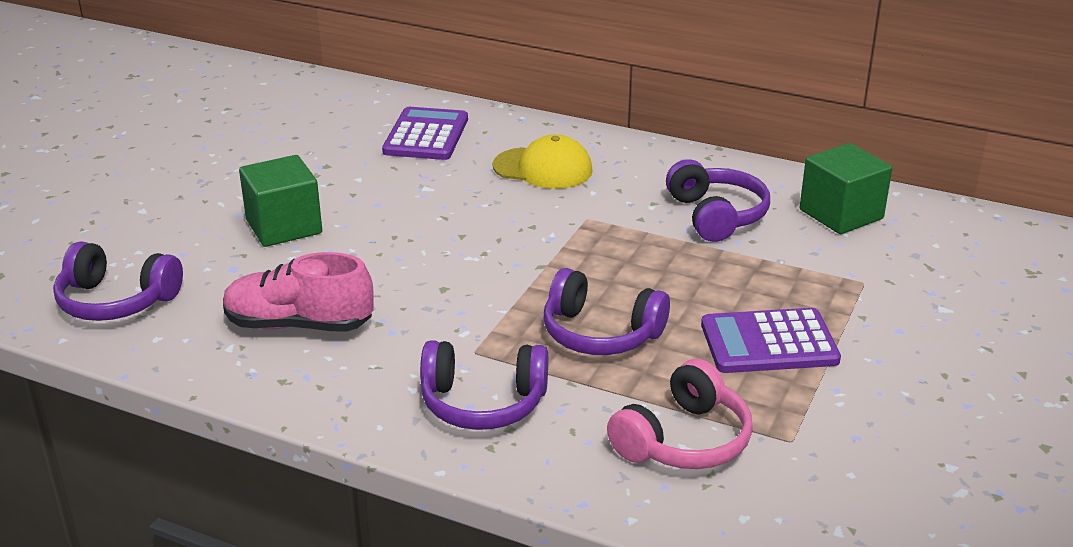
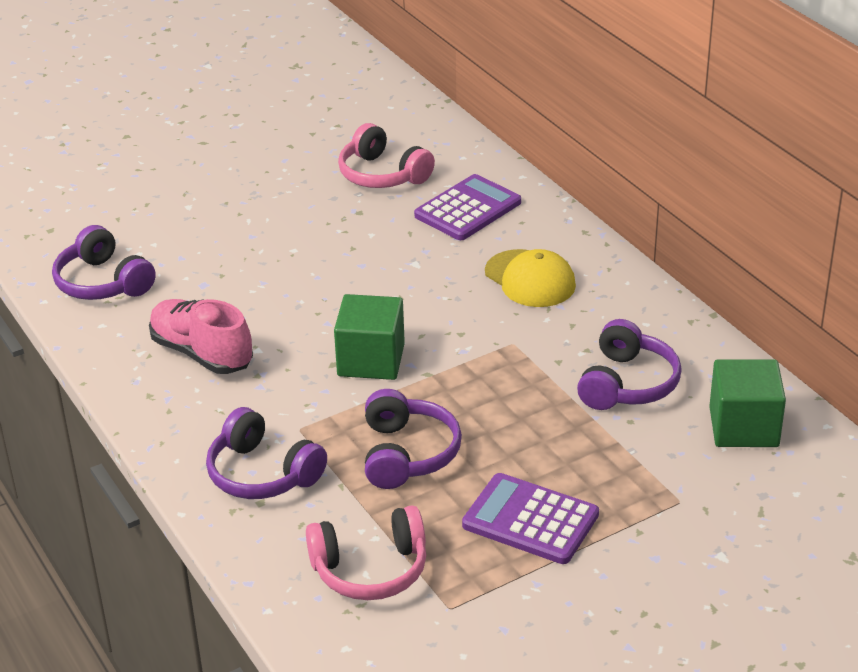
camera: 35 degrees right, 5 degrees up
(284, 227) = (272, 260): green cube -> green cube (371, 360)
(315, 132) = (382, 175): none -> pink headphones
(600, 334) = (407, 454): purple headphones -> purple headphones turned 150 degrees counterclockwise

